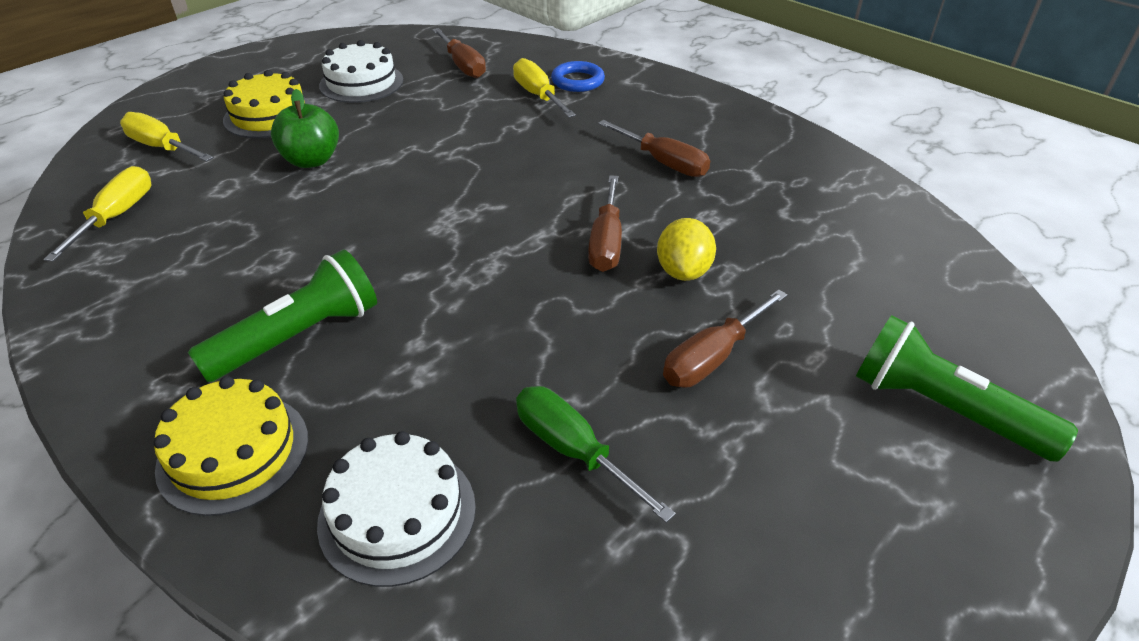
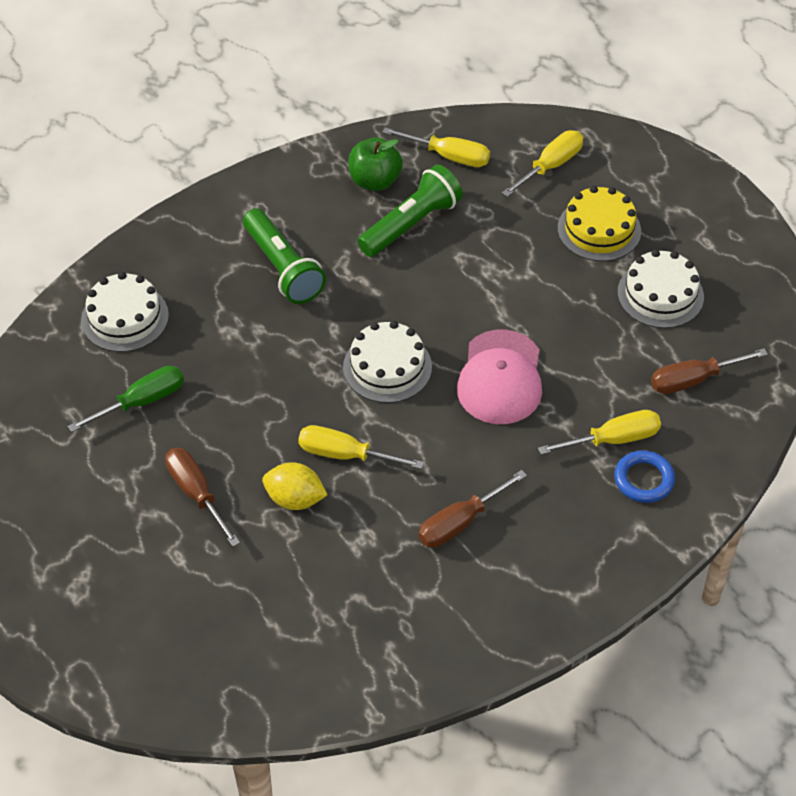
camera: 100 degrees right, 10 degrees up
(233, 452) = (191, 246): yellow cake -> none
(312, 160) = (511, 263): green apple -> green apple (375, 181)
(470, 227) = (387, 367): none -> white cake
(475, 155) = (500, 378): none -> pink cap
(606, 242) = (346, 455): brown screwdriver -> yellow screwdriver
(943, 409) = (108, 616): green flashlight -> green flashlight (411, 224)

